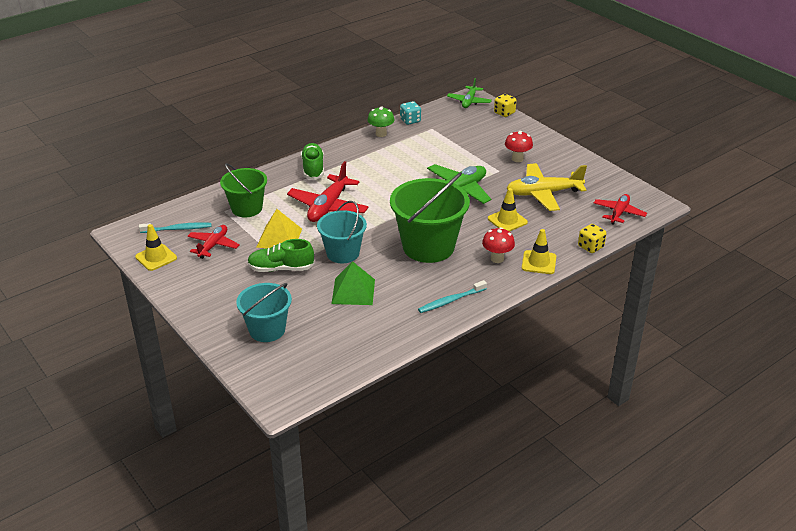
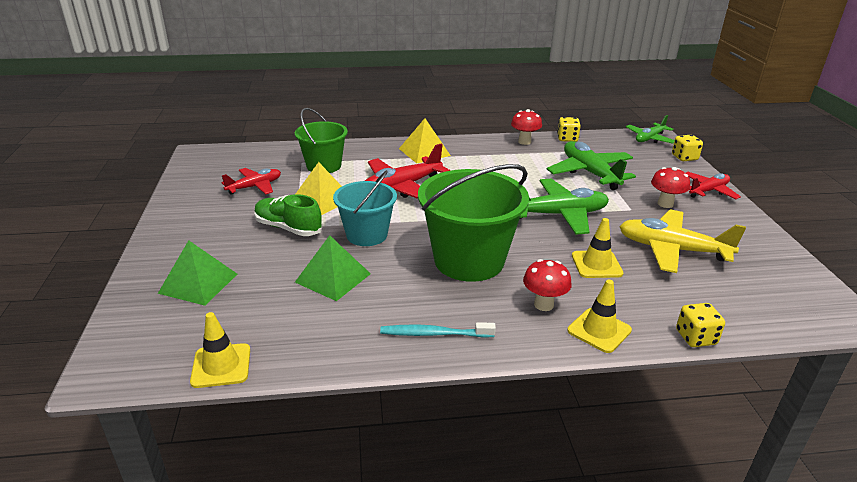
camera: 30 degrees right, 5 degrees down
(156, 257) = (195, 180): yellow traffic cone -> yellow traffic cone (221, 366)
(177, 229) = (243, 164): turquoise toothbrush -> none
(267, 330) = (198, 283): turquoise bucket -> green pyramid
(313, 169) = (424, 152): green shoe -> yellow pyramid
(381, 134) = (524, 142): green mushroom -> red mushroom
(410, 120) = (567, 139): turquoise dice -> yellow dice
(450, 148) = (590, 173): none -> green plane
(619, 213) = (772, 308): red plane -> red plane (708, 191)

